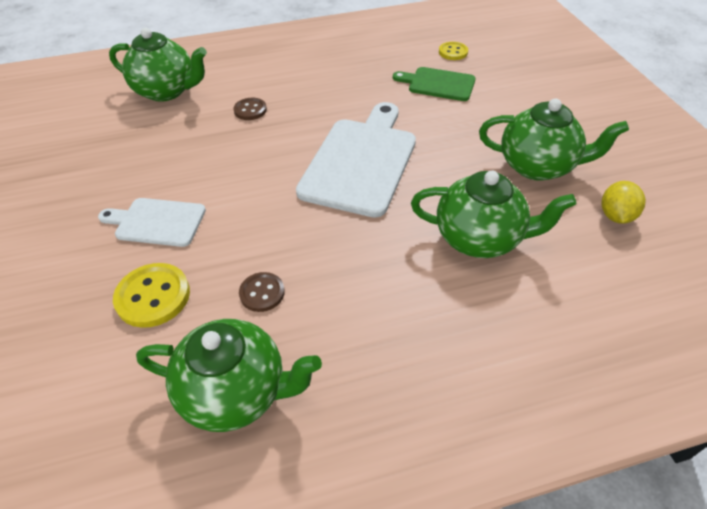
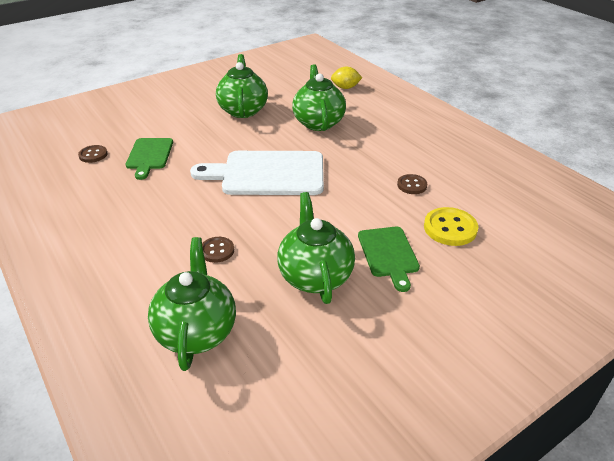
camera: 110 degrees left, 10 degrees down
(157, 222) = (388, 254): white cutting board -> green cutting board
(236, 392) = (476, 176): green teapot -> green teapot (315, 276)
(453, 52) = (93, 155): yellow button -> brown button
(615, 216) = (276, 88): yellow lemon -> yellow lemon (345, 88)

